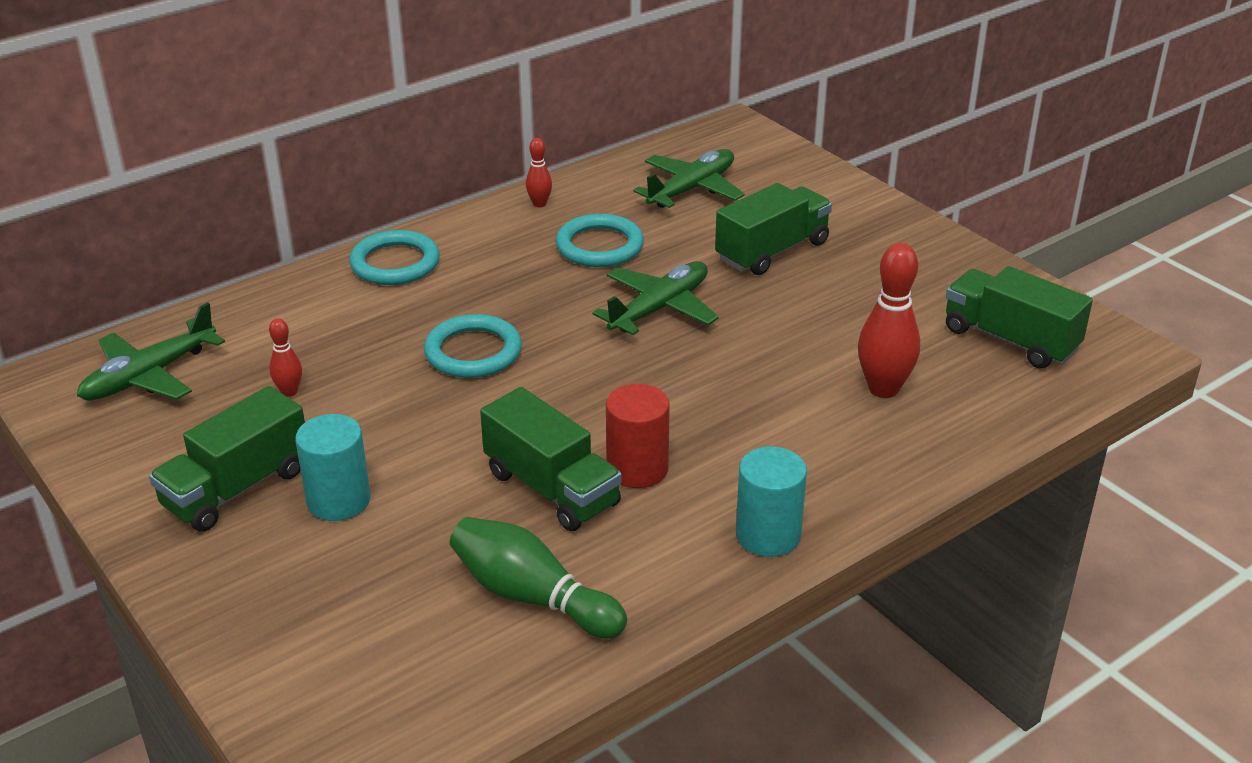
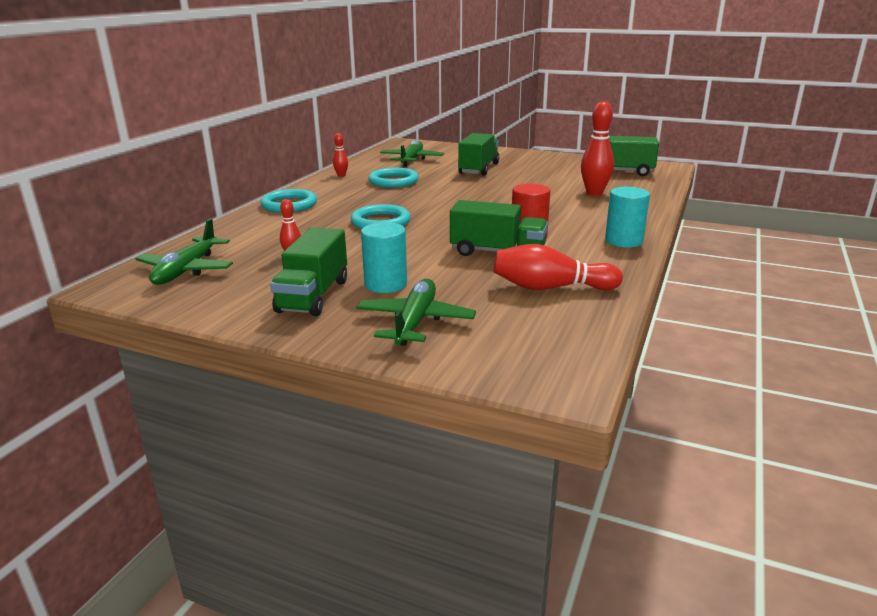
camera: 30 degrees left, 10 degrees down
(533, 597) = (550, 288): green bowling pin -> red bowling pin
(659, 308) = (454, 192): green plane -> green plane (415, 322)

